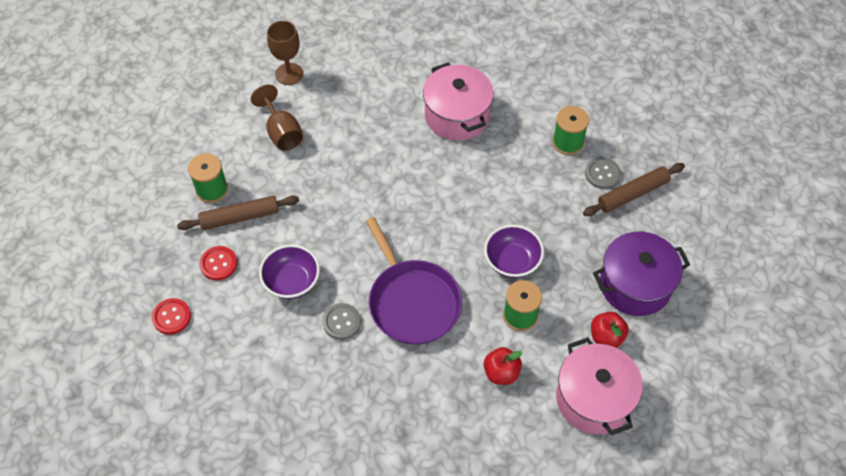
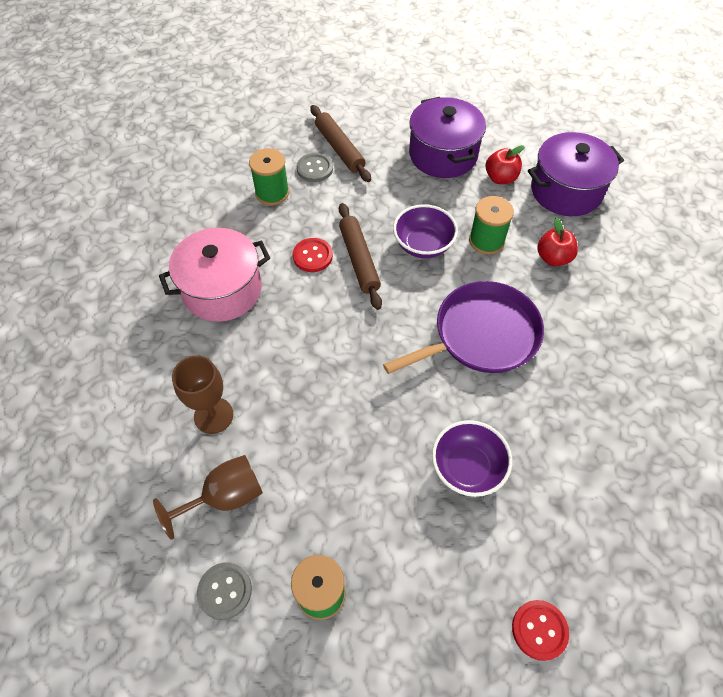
camera: 90 degrees left, 0 degrees up
(218, 264) = (447, 569): red button -> red button (312, 256)
(240, 217) = (369, 545): brown rolling pin -> brown rolling pin (359, 259)
(289, 74) = (116, 494): brown goblet -> brown goblet (213, 415)
(341, 322) = (517, 407): grey button -> grey button (225, 591)
(594, 398) = (566, 191): pink pot -> purple pot

